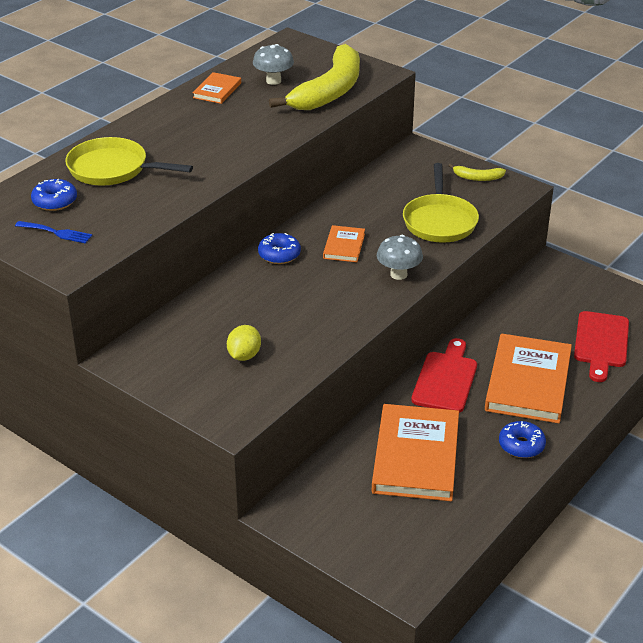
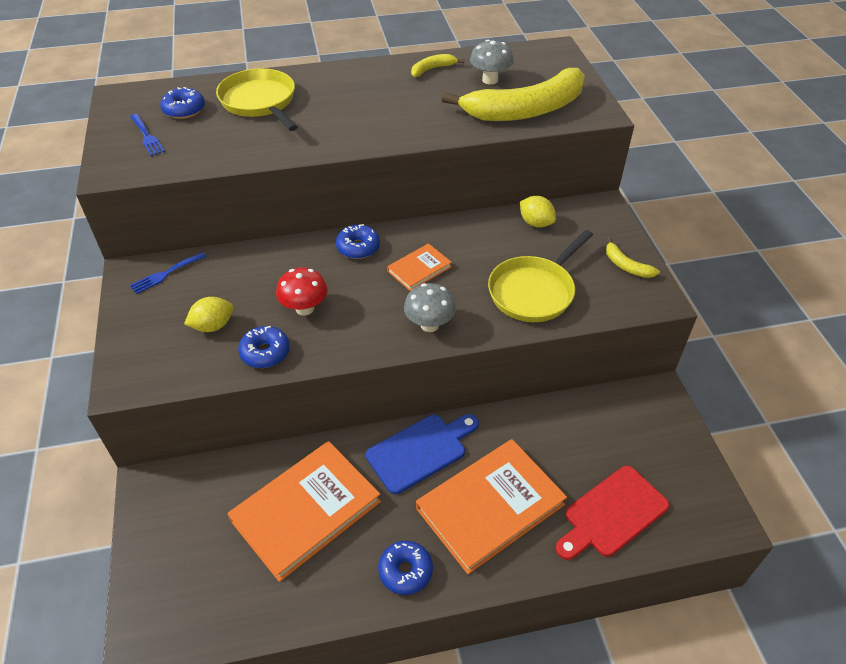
camera: 40 degrees right, 10 degrees up
(151, 346) = (165, 274): none -> blue fork
(217, 90) = (432, 69): orange book -> yellow banana
(297, 310) = (304, 308): none -> red mushroom
(309, 349) = (265, 352): none -> blue donut
(385, 179) = (535, 223): none -> yellow lemon
(445, 379) = (420, 451): red cutting board -> blue cutting board

